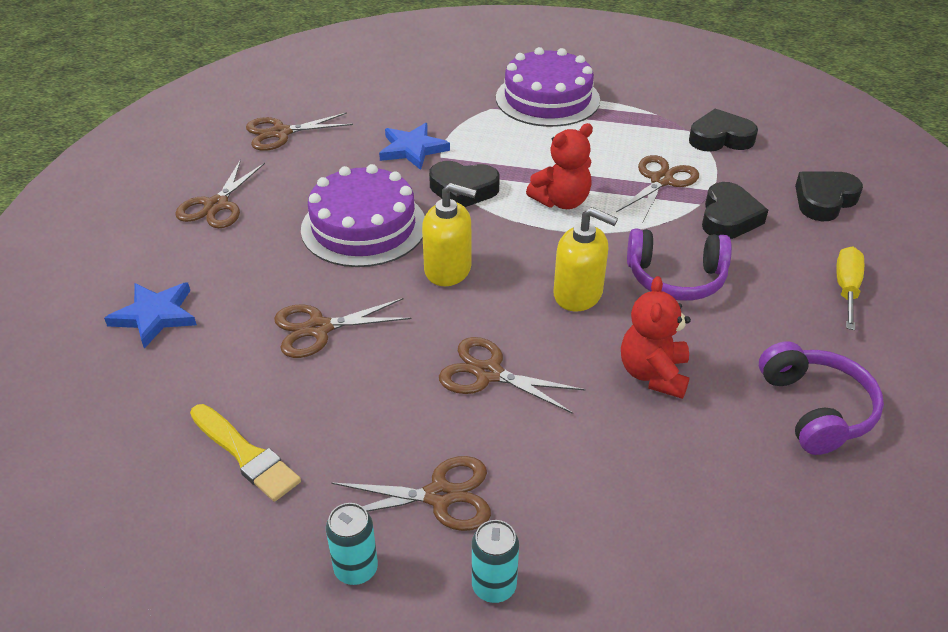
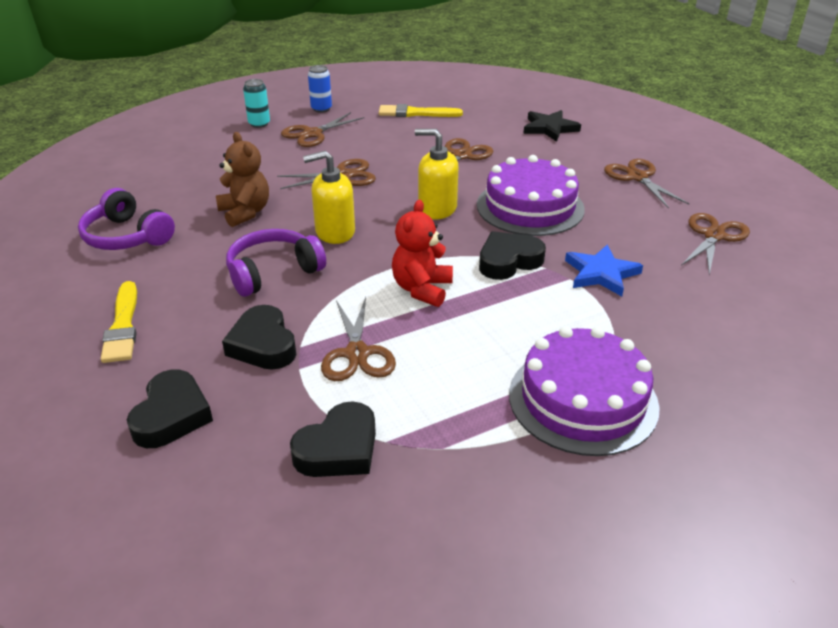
camera: 140 degrees right, 5 degrees down
(155, 316) = (549, 128): blue star -> black star
(356, 569) = (321, 109): turquoise can -> blue can
(448, 269) = (437, 209): yellow soap dispenser -> yellow soap dispenser turned 45 degrees clockwise
(653, 374) = (245, 213): red teddy bear -> brown teddy bear
(846, 288) = (123, 326): yellow screwdriver -> yellow brush

